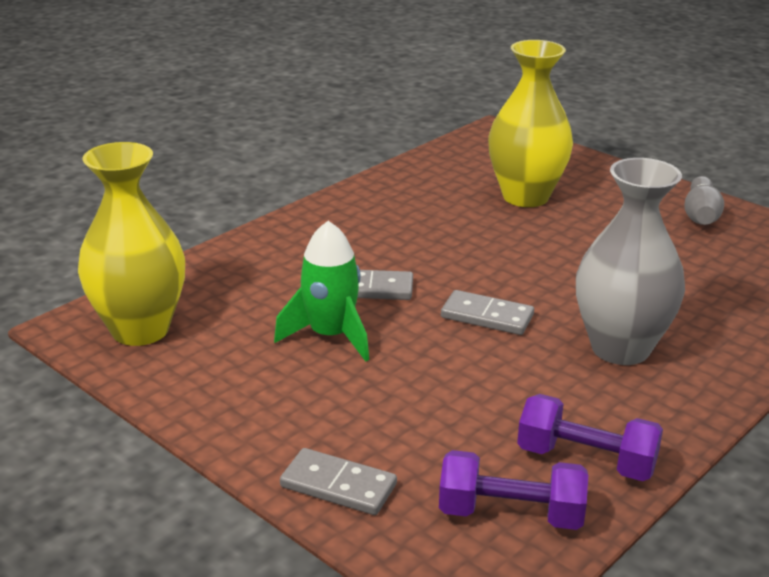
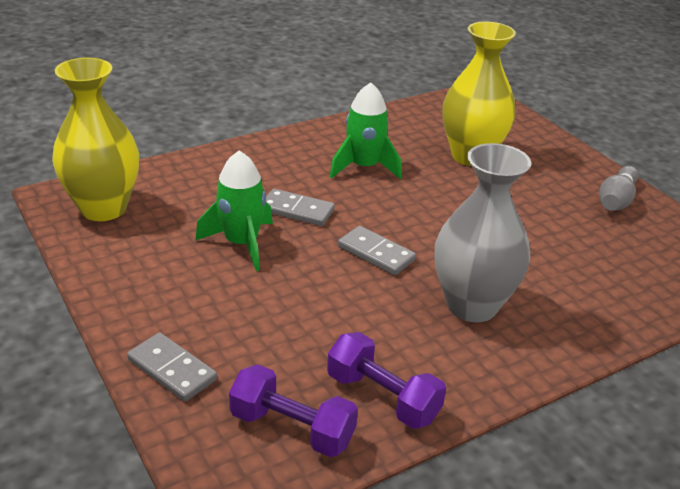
camera: 15 degrees right, 5 degrees up
(417, 229) = (364, 167): none -> green rocket

